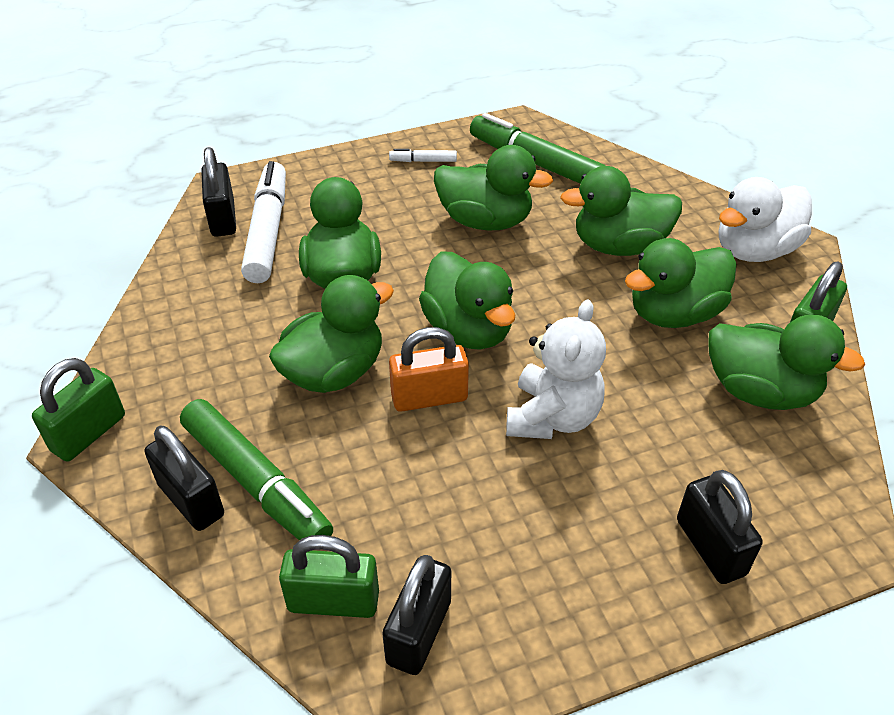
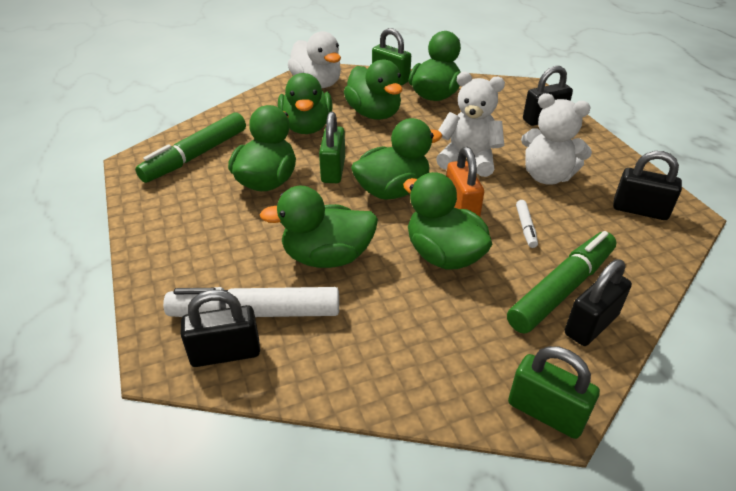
camera: 90 degrees left, 5 degrees down
(333, 601) = (638, 244): green padlock -> green padlock (333, 170)
(423, 161) = (170, 214): white marker -> white marker (525, 227)
(513, 515) = (547, 176): none -> white teddy bear

